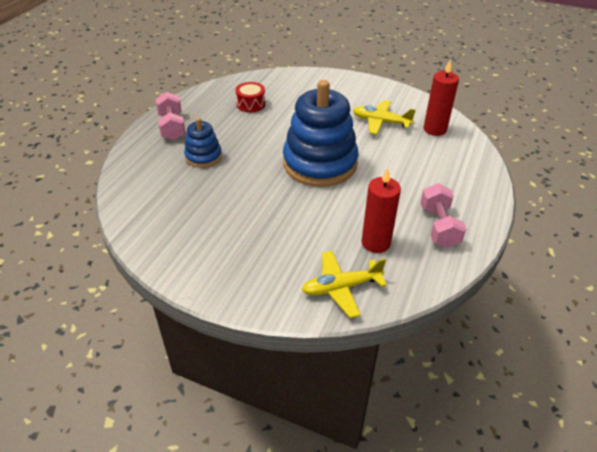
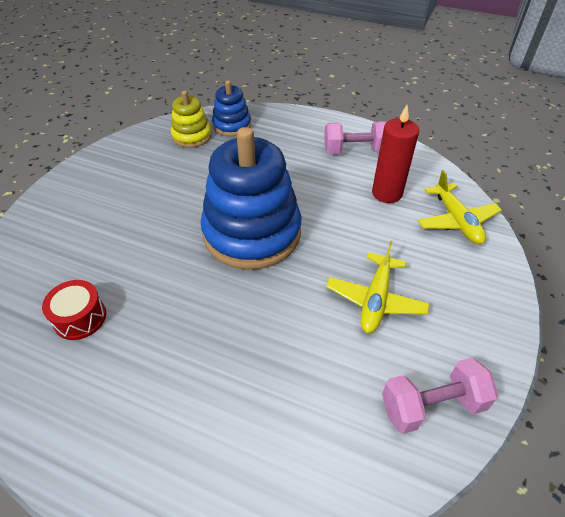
camera: 90 degrees left, 5 degrees up
(172, 127) = (125, 445): pink dumbbell -> pink dumbbell (432, 405)
(203, 156) = (227, 376): blue stacking toy -> blue stacking toy (232, 125)
(381, 122) = (168, 175): yellow plane -> yellow plane (375, 300)
(435, 129) = (192, 136): red candle -> yellow stacking toy

